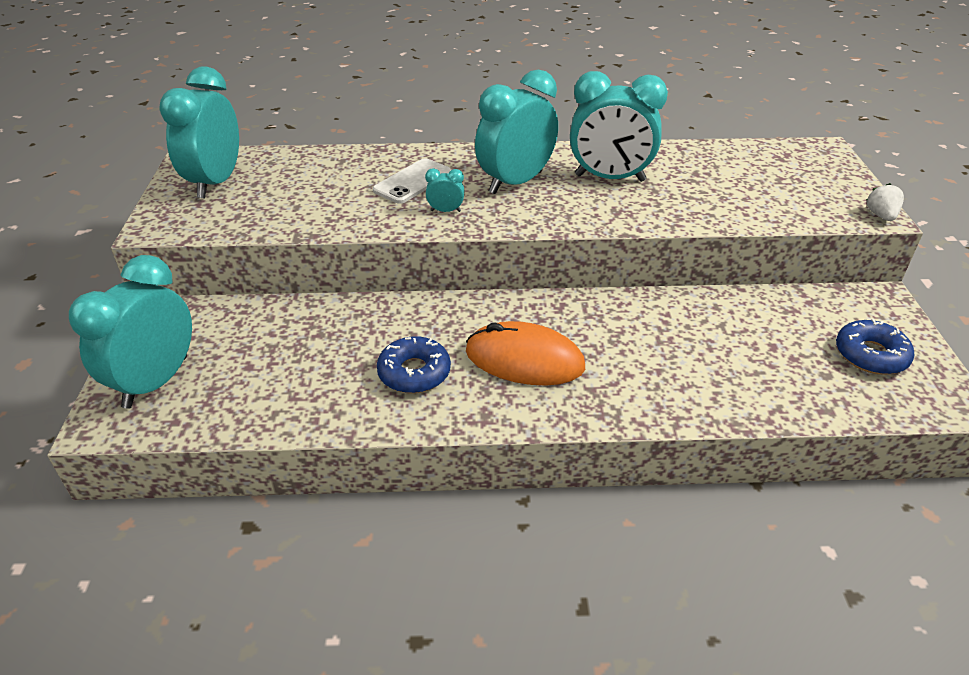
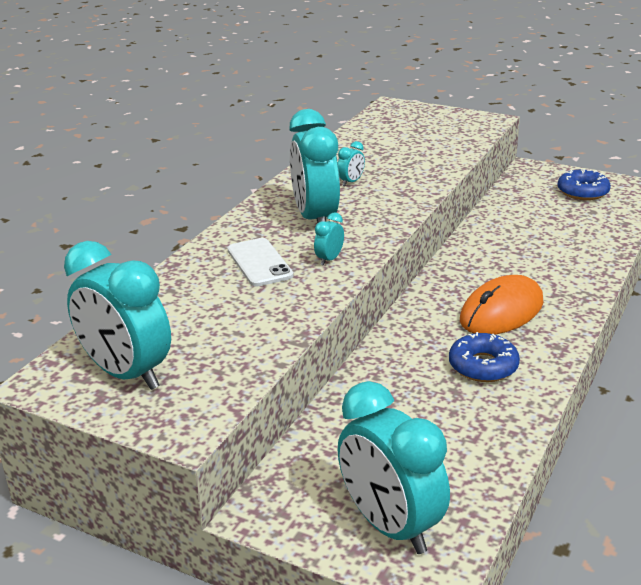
camera: 60 degrees left, 10 degrees down
(610, 178) = (351, 182): turquoise clock -> turquoise clock, size x0.41
(881, 216) = (491, 119): white strawberry -> none

